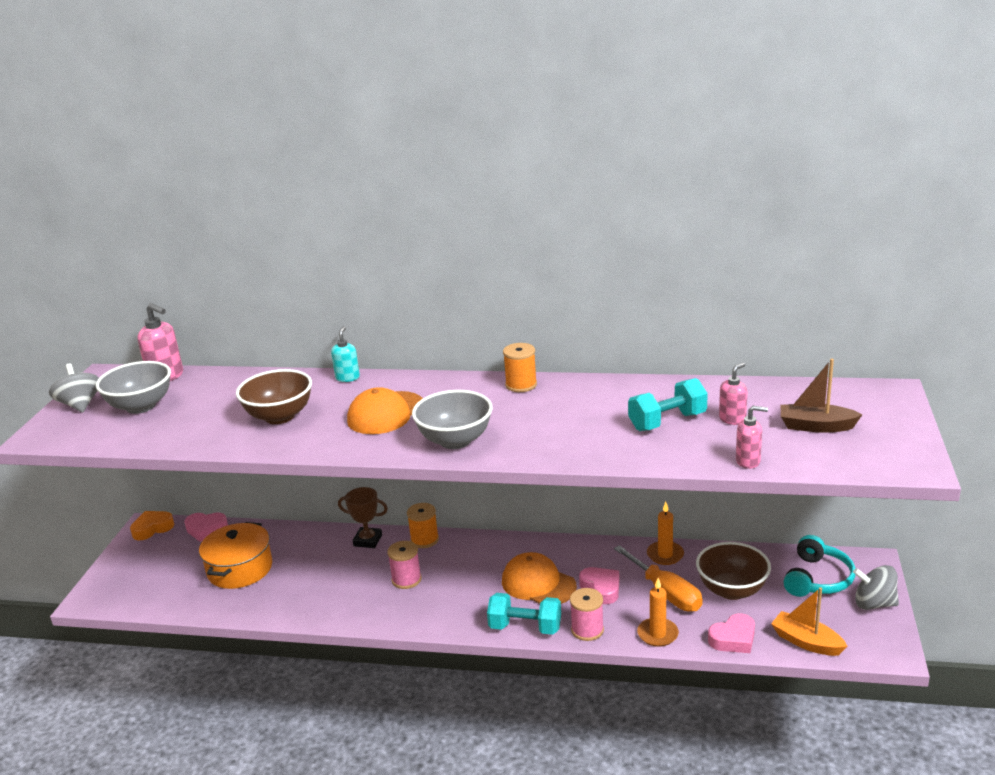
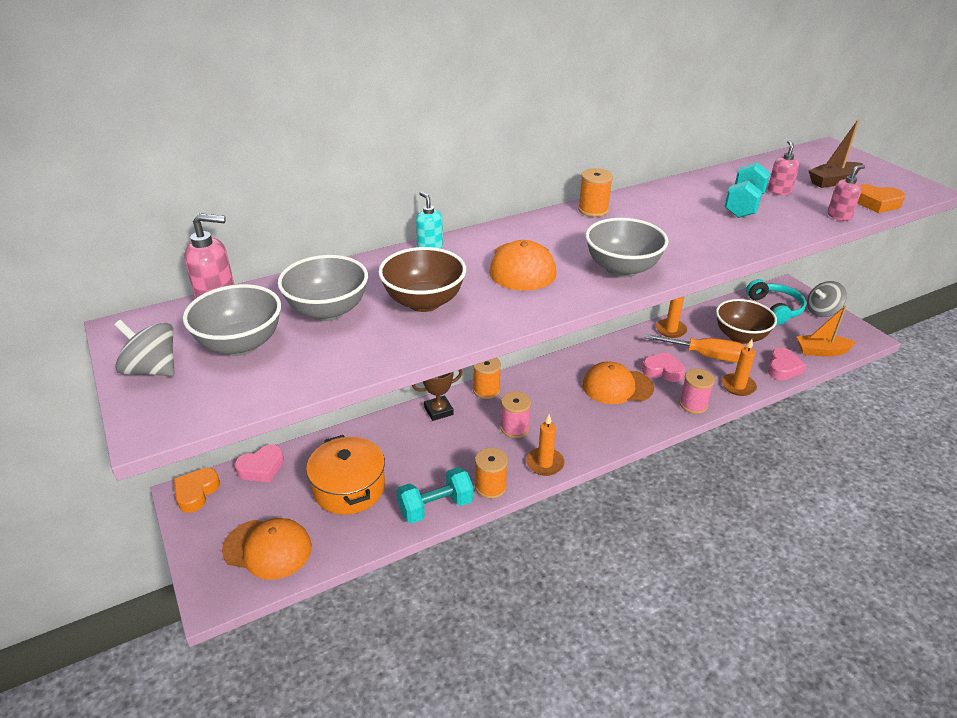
camera: 40 degrees left, 10 degrees up
(148, 585) = (267, 548): none -> orange cap
(216, 402) = (328, 311): none -> grey bowl
(331, 615) = (490, 487): none -> orange spool
(393, 617) = (545, 463): none -> orange candle
(525, 627) = (651, 423): turquoise dumbbell -> turquoise dumbbell (436, 507)
(819, 462) = (876, 203): none -> orange heart

